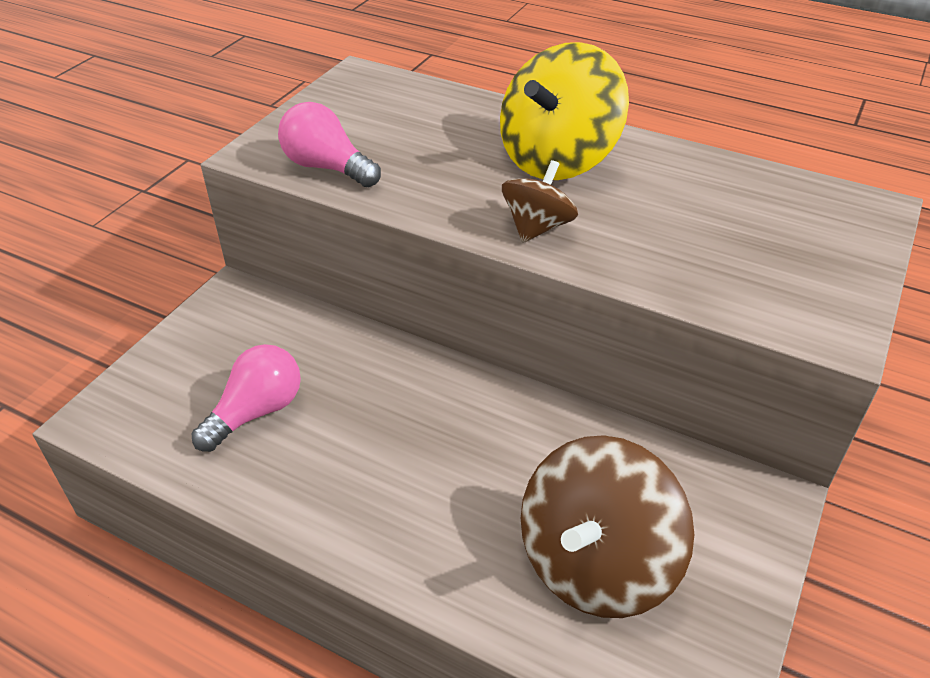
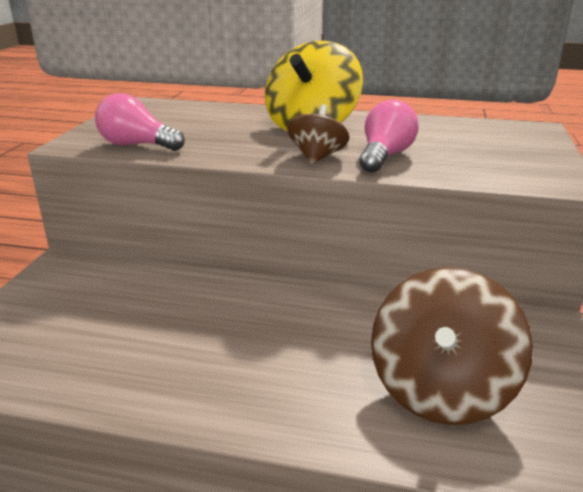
camera: 15 degrees left, 15 degrees down
(256, 412) = (104, 337): pink light bulb -> pink light bulb (385, 156)

